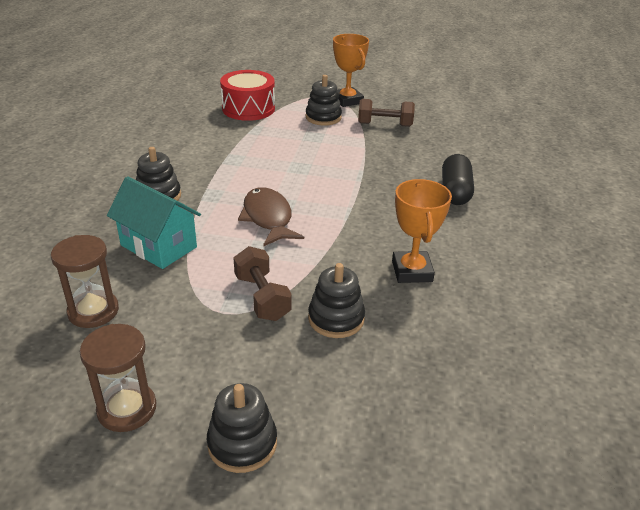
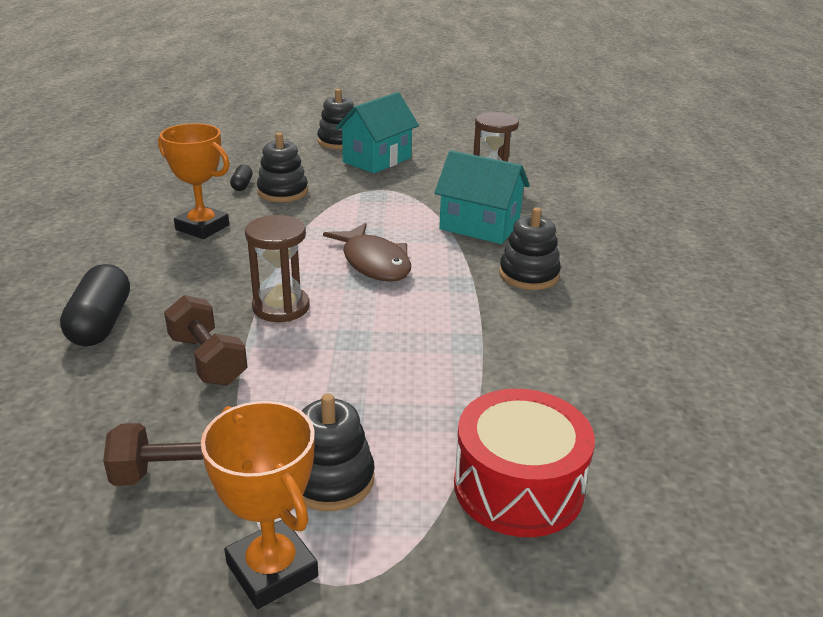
camera: 170 degrees right, 5 degrees down
(127, 409) = (420, 147): brown hourglass -> brown hourglass (281, 307)
(205, 378) = (377, 160): none -> turquoise house
(262, 297) = (353, 199): brown dumbbell -> brown dumbbell (208, 360)
(382, 337) = (242, 185): none -> black capsule
(412, 271) = (202, 227): orange trophy -> orange trophy turned 45 degrees counterclockwise

